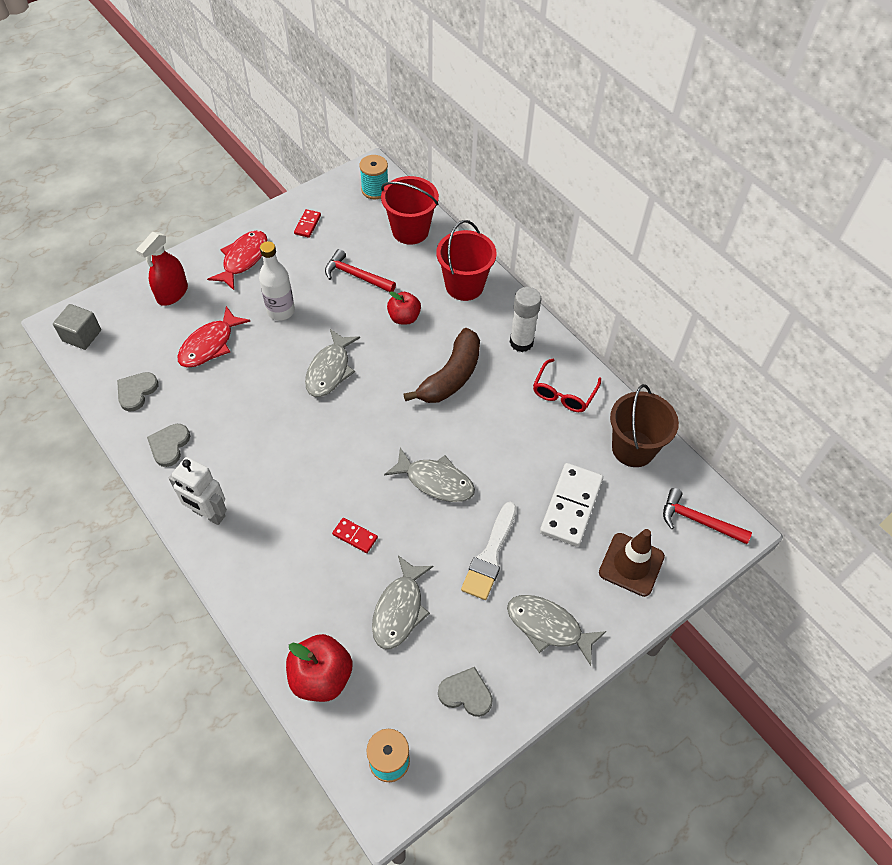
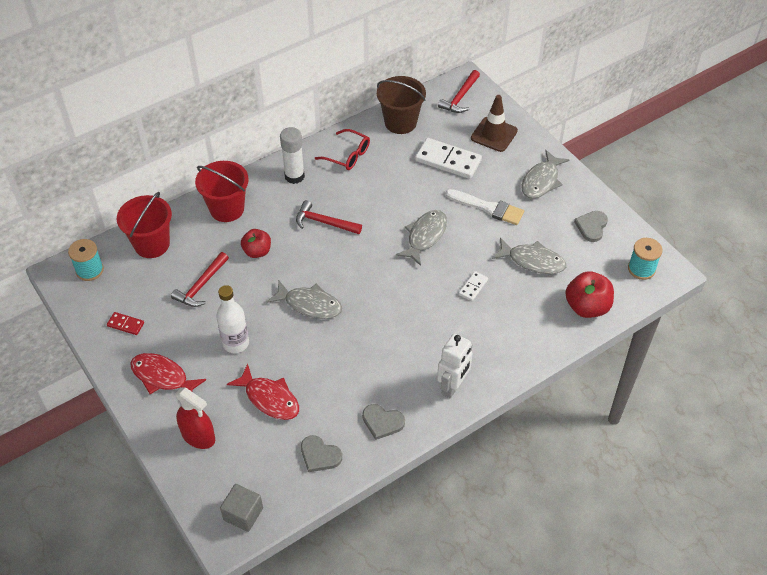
camera: 85 degrees left, 5 degrees down
(355, 536) = (473, 287): red domino -> white domino
(451, 376) = (324, 222): brown banana -> red hammer

